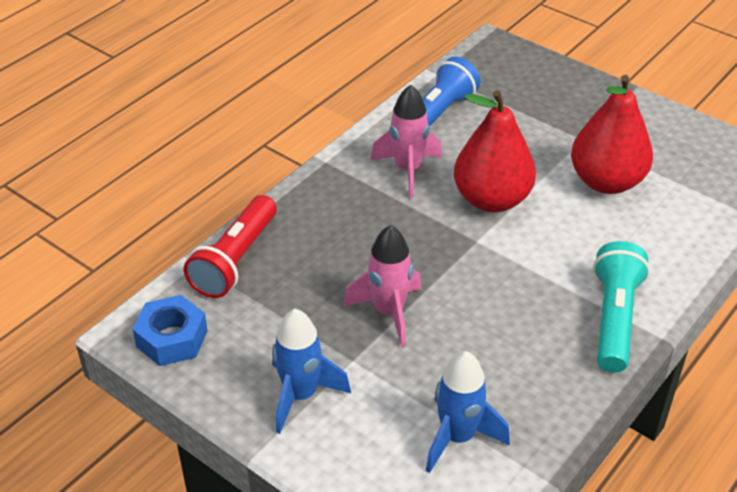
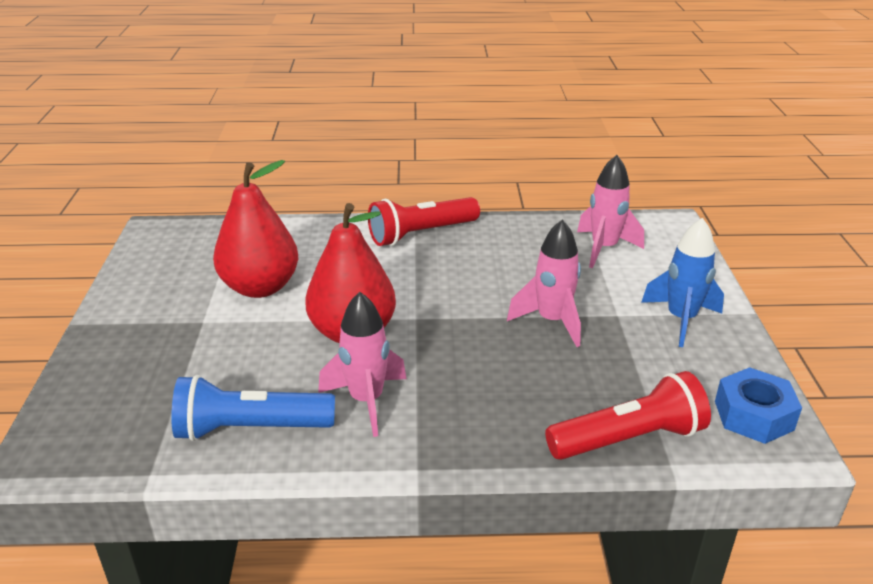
camera: 130 degrees left, 10 degrees down
(457, 437) = (604, 248): blue rocket -> pink rocket
(614, 319) = (421, 234): turquoise flashlight -> red flashlight

